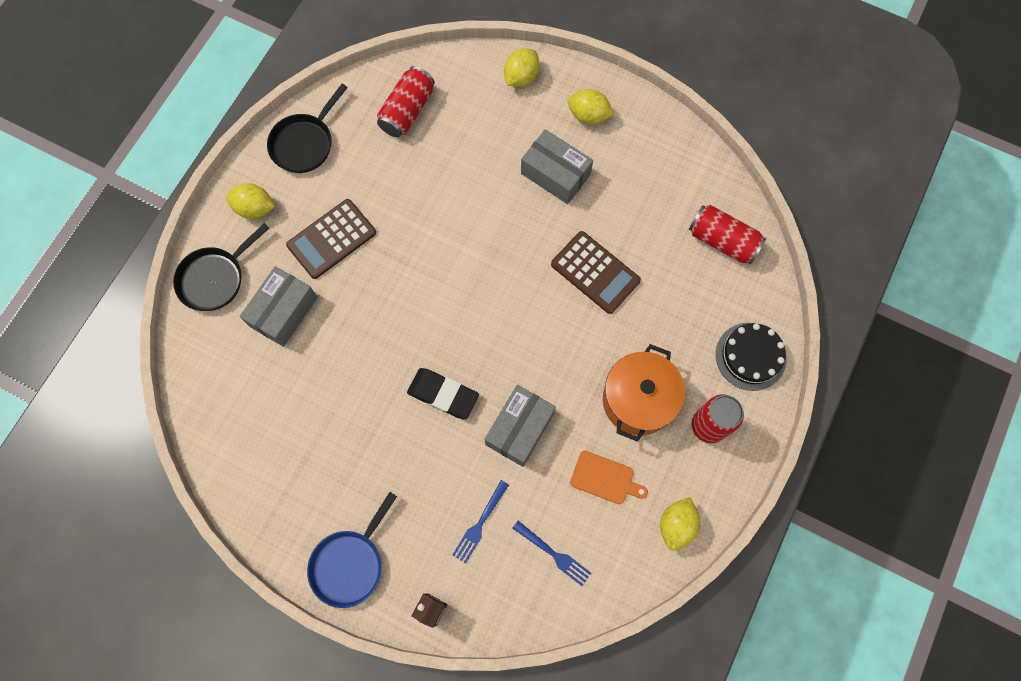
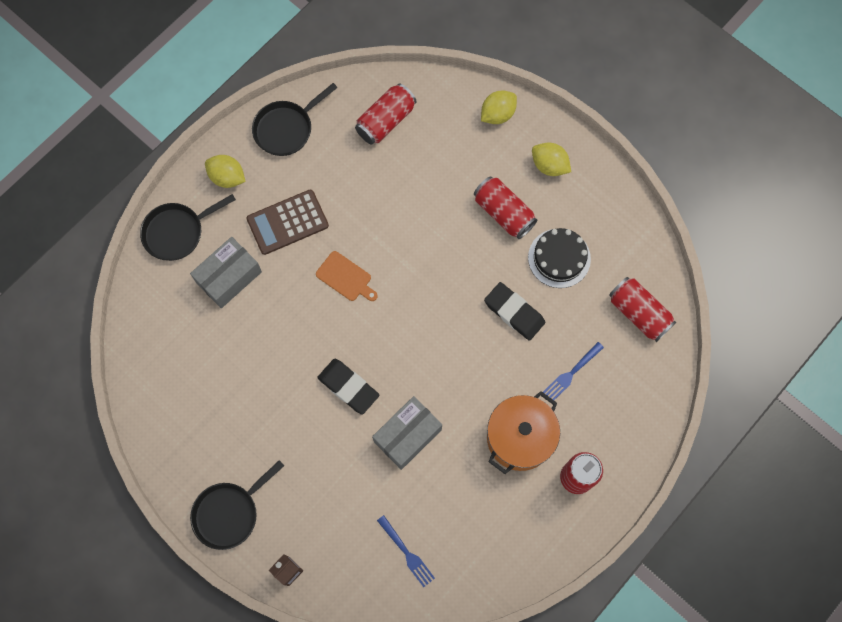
camera: 15 degrees right, 0 degrees up
(350, 563) = (229, 513): blue pan -> black pan
(480, 523) = (350, 509): blue fork -> blue fork (572, 372)
(555, 174) = (503, 213): grey box -> red can
(595, 272) = (514, 312): brown calculator -> black eraser
(605, 478) = (470, 499): orange cutting board -> orange cutting board (345, 278)
(676, 525) = (522, 557): yellow lemon -> none
(750, 356) = (633, 425): black cake -> black cake (559, 258)

